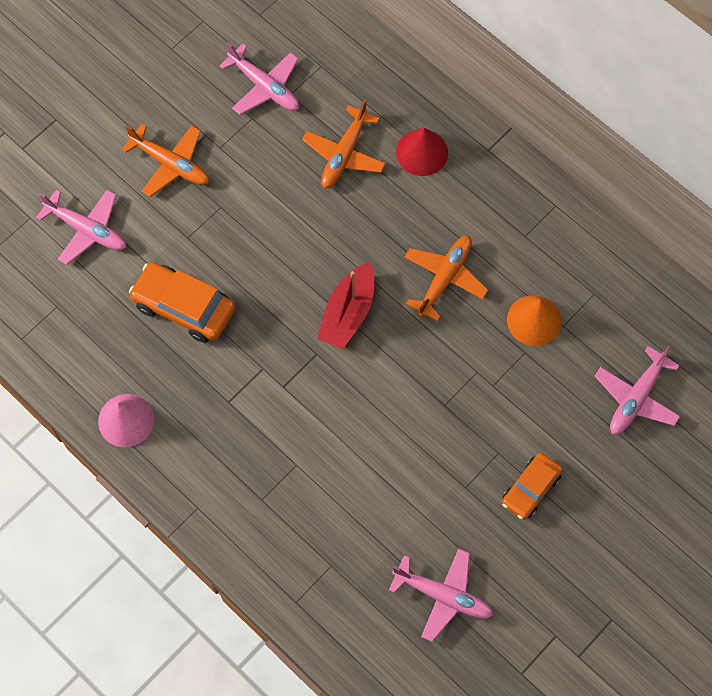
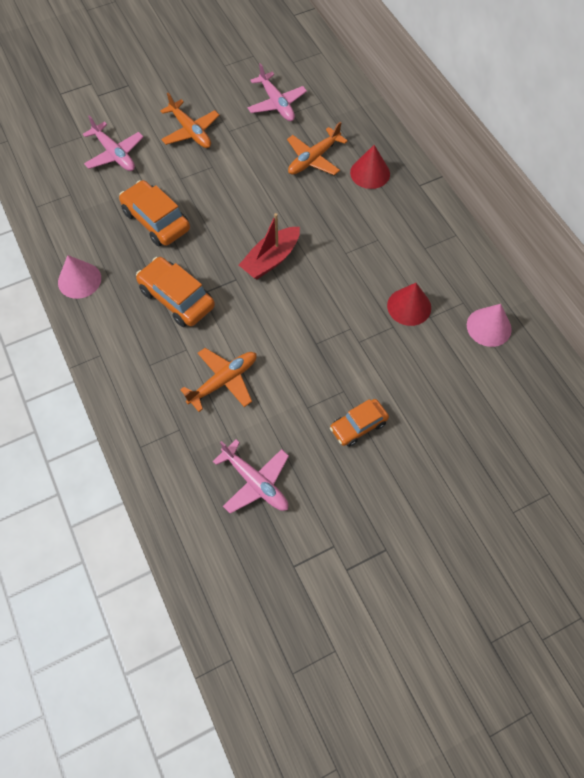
camera: 20 degrees right, 5 degrees down
(256, 403) = (177, 298): none -> orange car
(444, 279) = (352, 258): orange plane -> orange plane (223, 381)
(534, 320) = (409, 306): orange cone -> red cone
(633, 315) = (489, 327): none -> pink cone
(636, 397) = (469, 386): pink plane -> none

